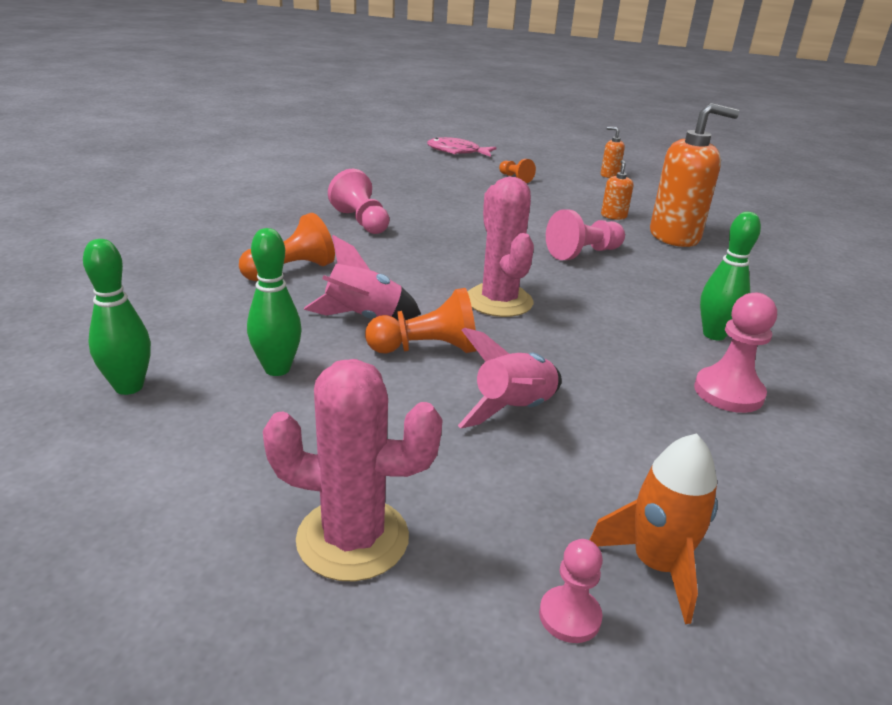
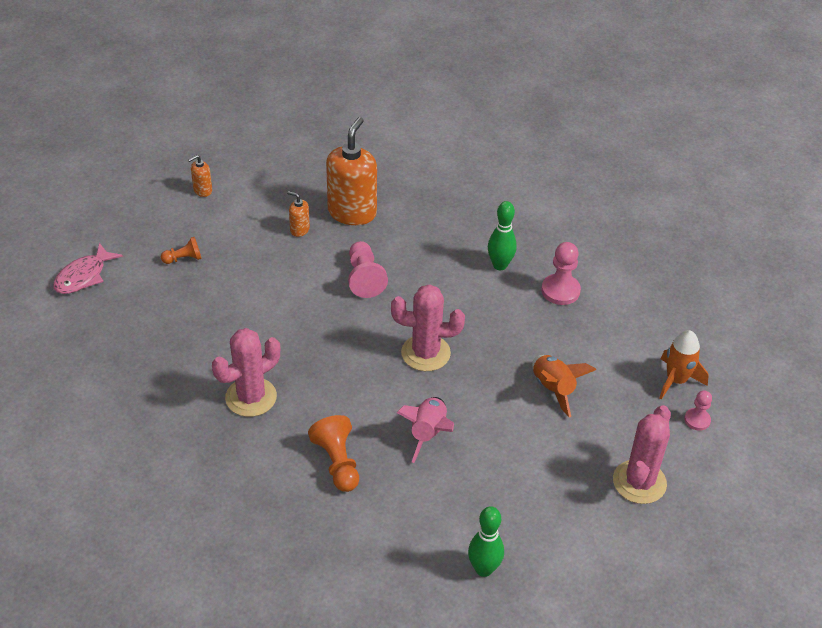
camera: 70 degrees left, 15 degrees up
(277, 369) = (482, 490): green bowling pin -> none
(361, 221) = (251, 397): pink pawn -> pink cactus
(426, 349) = (478, 410): orange pawn -> none
(514, 409) = (553, 389): pink rocket -> orange rocket

